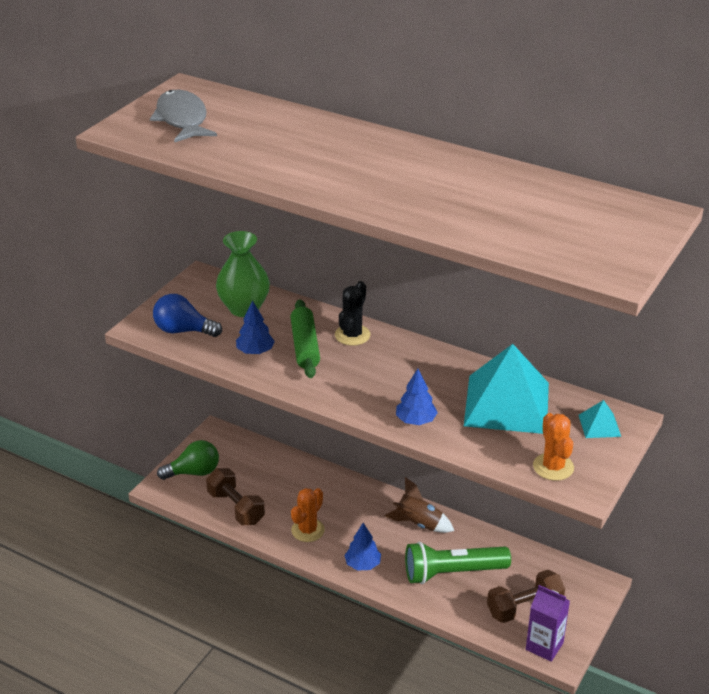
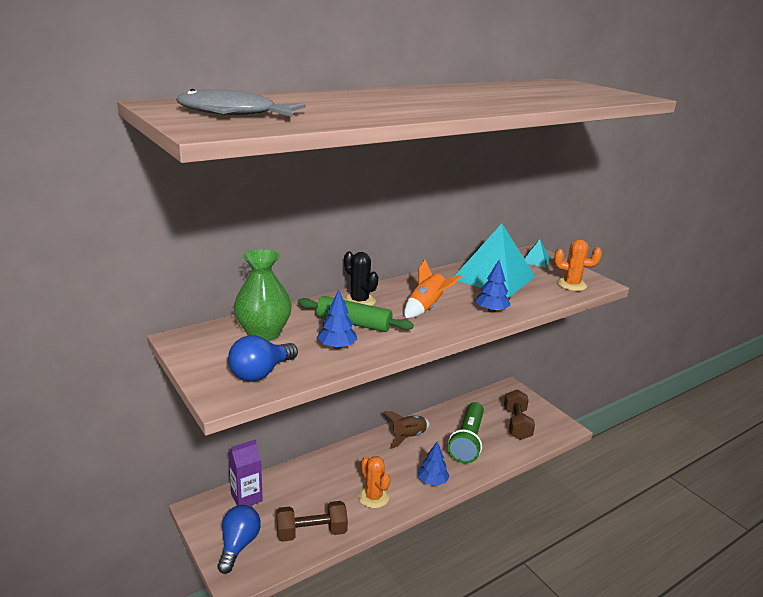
camera: 65 degrees left, 10 degrees down
(194, 472) = (238, 545): green light bulb -> blue light bulb
(378, 378) = (426, 308): none -> orange rocket
(544, 646) = (554, 430): purple carton -> purple carton (246, 497)

